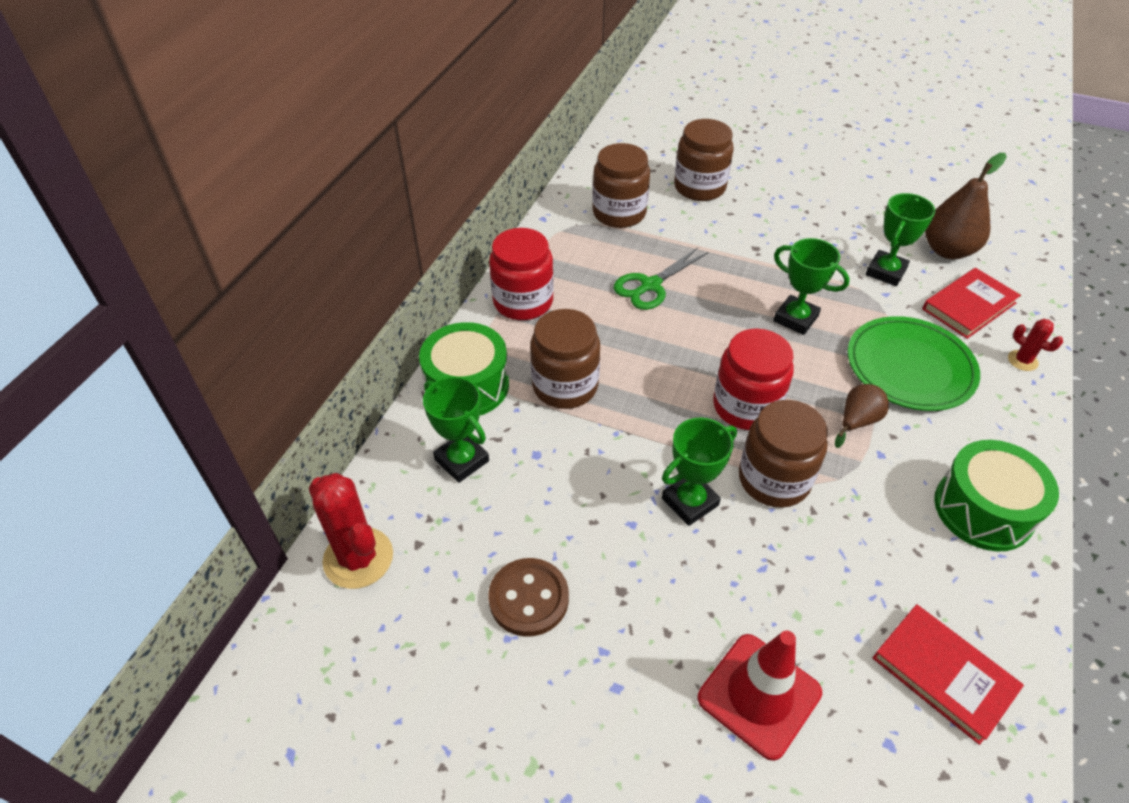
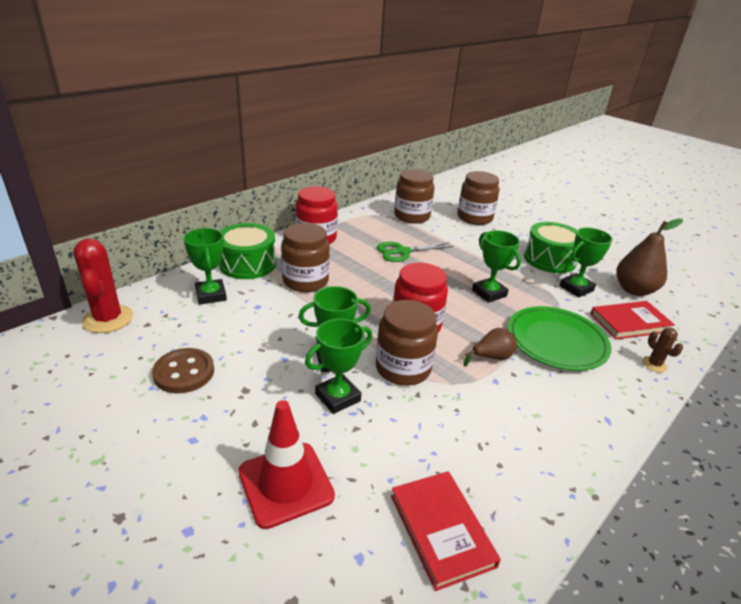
camera: 20 degrees right, 15 degrees down
(732, 554) = (338, 397): none -> green trophy
(983, 509) = (555, 439): green drum -> green drum (549, 259)
(1022, 360) = (654, 364): red cactus -> brown cactus

